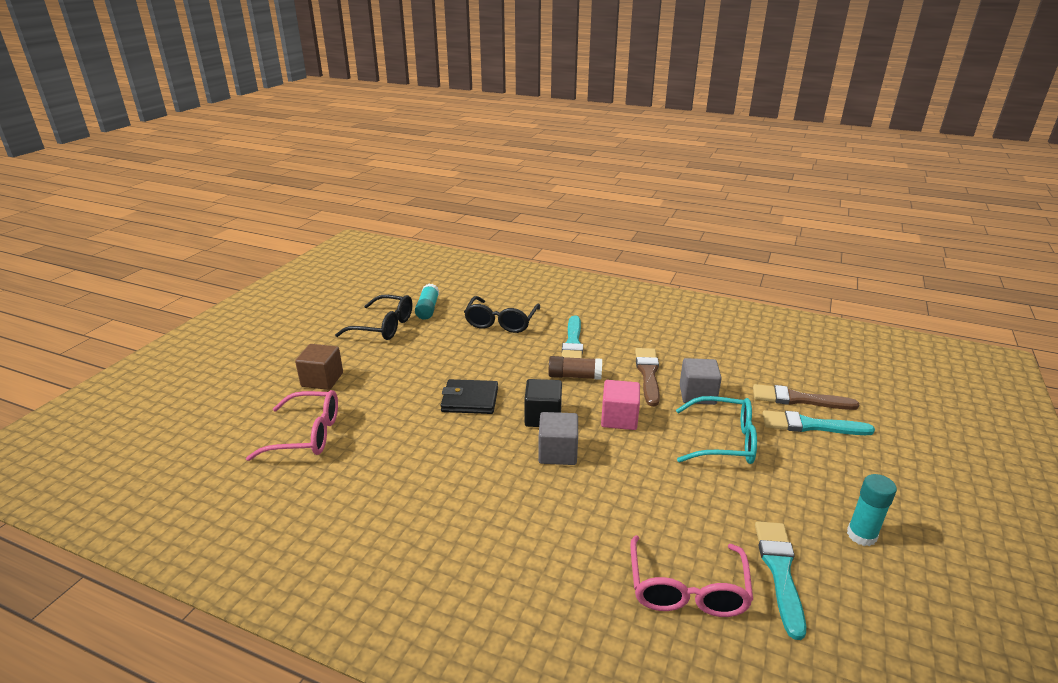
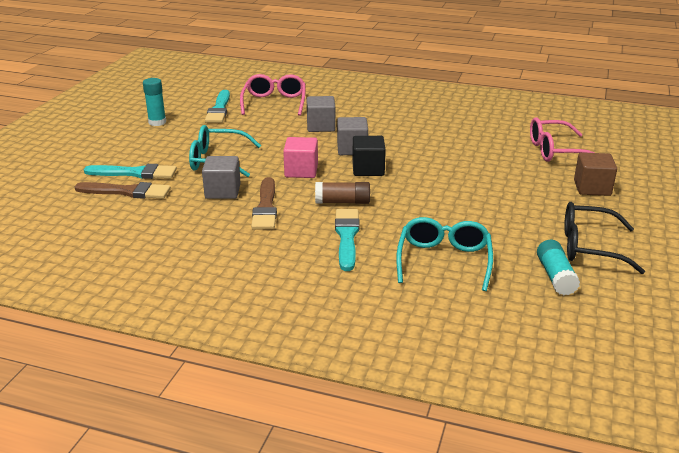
camera: 175 degrees right, 0 degrees up
(470, 400) = (438, 178): black wallet -> none
(501, 322) = (444, 261): black glasses -> turquoise glasses
(599, 507) = (321, 126): none -> grey cube

